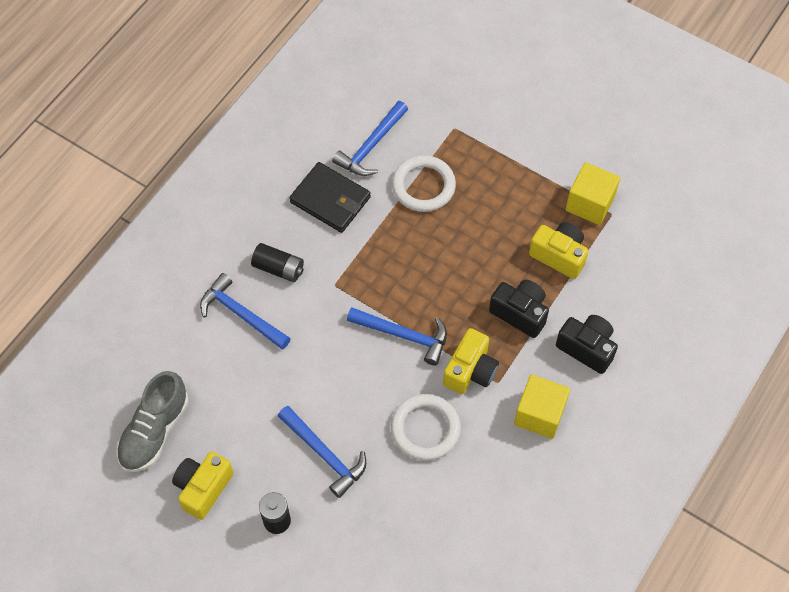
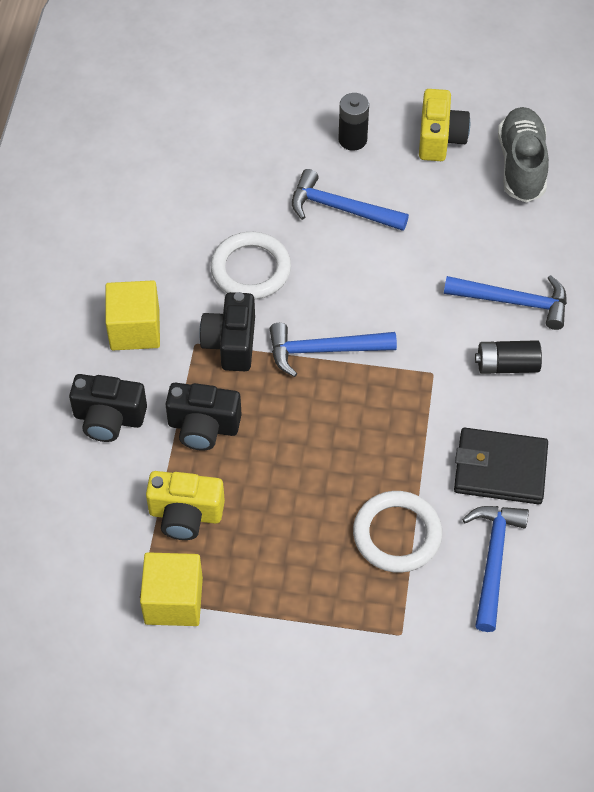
camera: 155 degrees right, 5 degrees down
(470, 371) = (231, 343): yellow camera -> black camera

